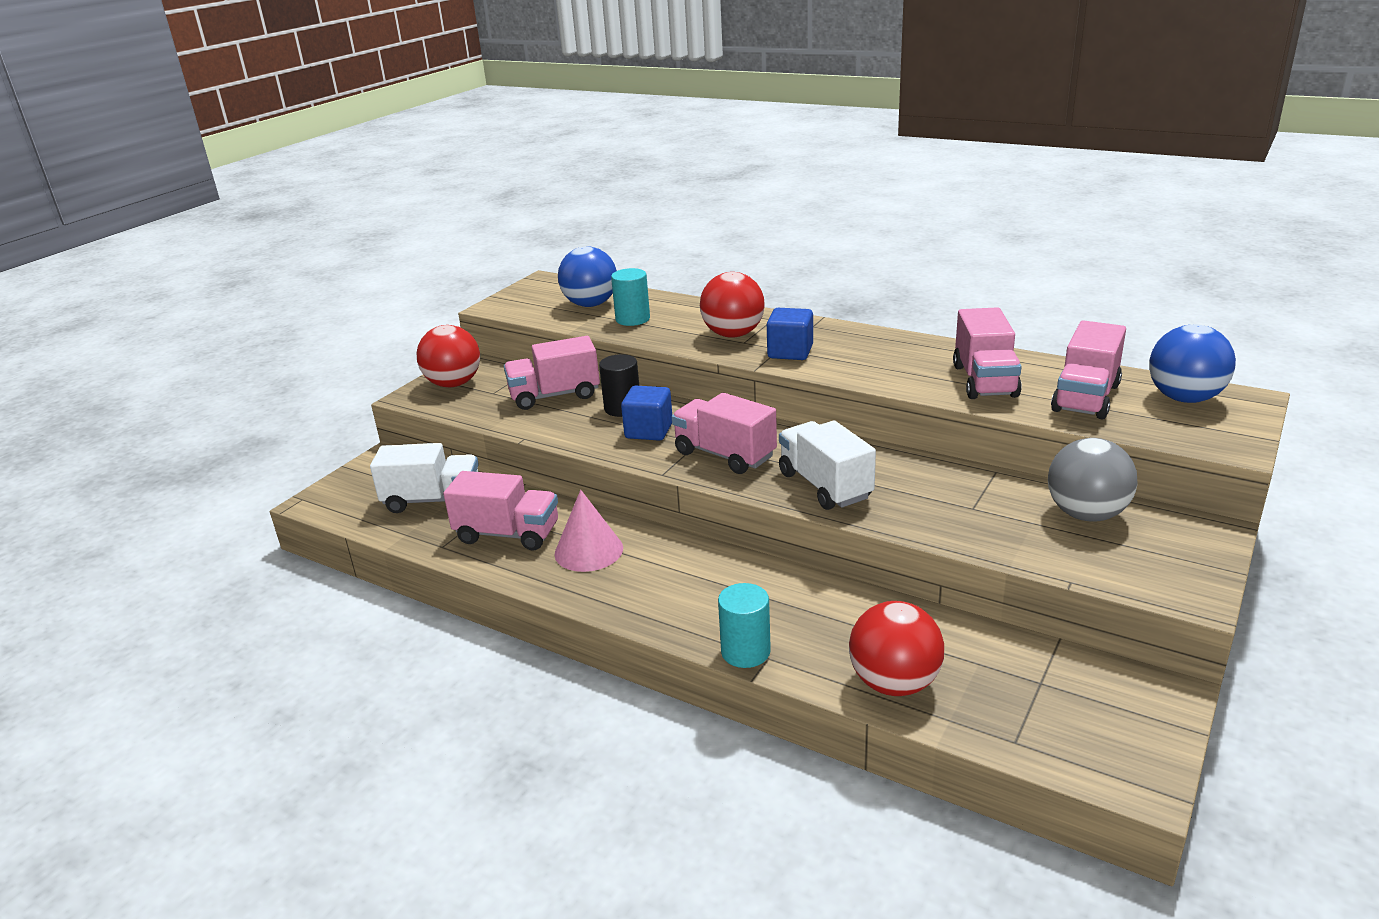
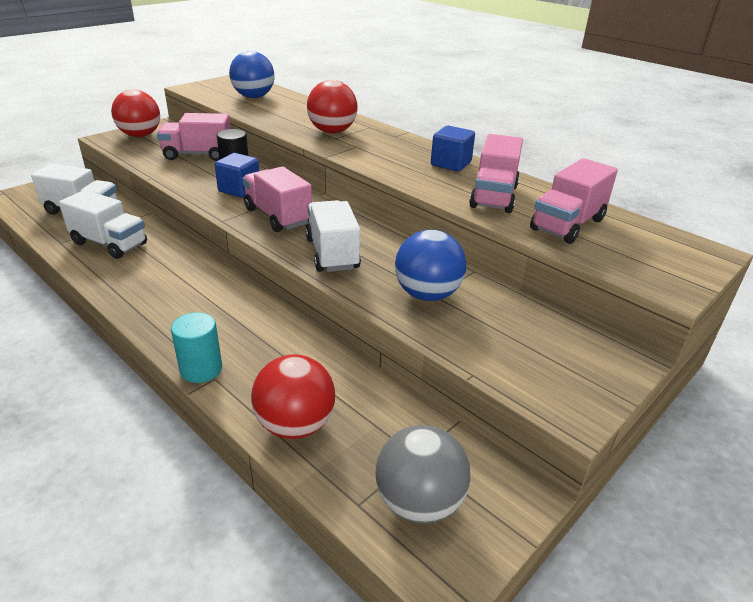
camera: 10 degrees right, 5 degrees up
(507, 534) = (109, 244): pink truck -> white truck
(588, 551) = (153, 267): pink cone -> none
(632, 319) = (272, 110): turquoise cylinder -> none
(790, 352) = (362, 150): blue cube -> blue cube (451, 164)
(1086, 514) = (525, 321): grey ball -> grey ball (419, 502)
(1184, 398) = (653, 241): blue ball -> blue ball (427, 294)

